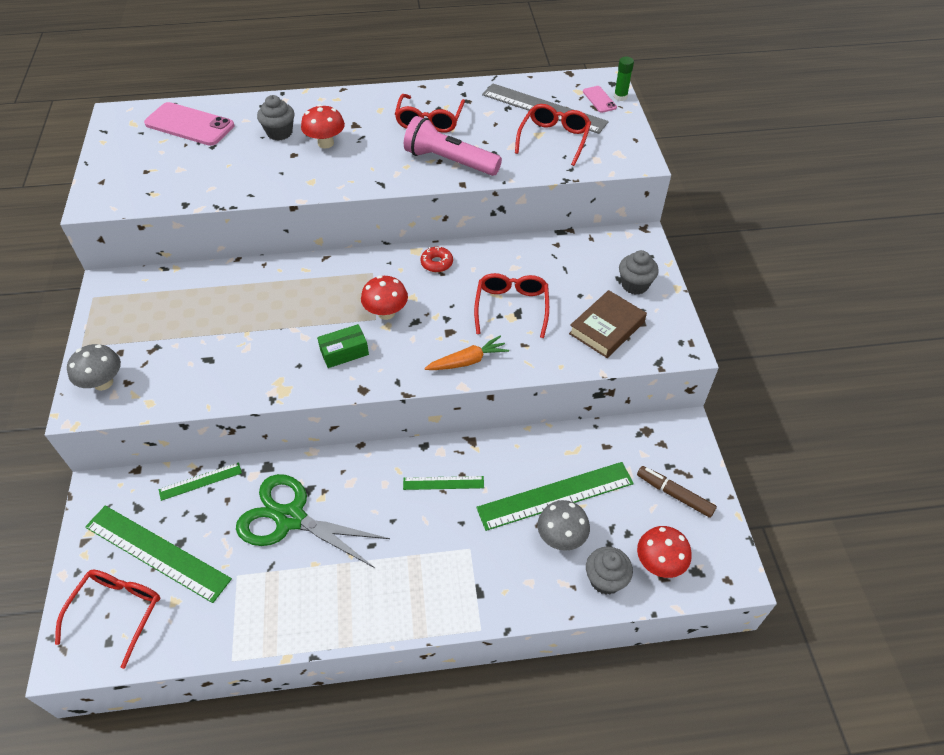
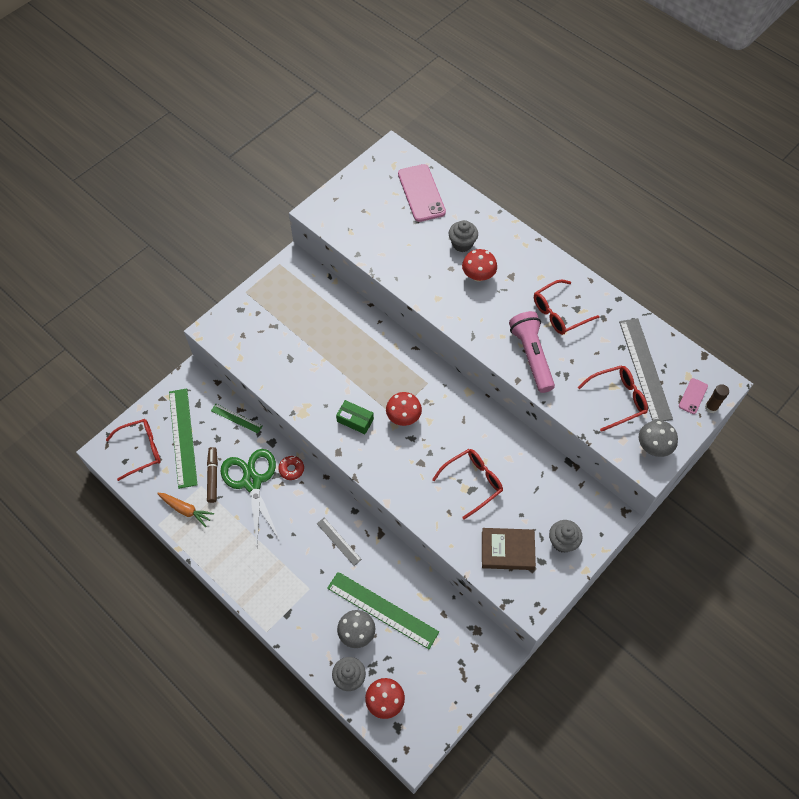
camera: 50 degrees right, 10 degrees up
(103, 383) = (233, 325): grey mushroom -> grey mushroom (653, 447)
(437, 263) = (469, 411): red donut -> red donut (291, 469)
(443, 483) = (338, 541): green ruler -> grey ruler
(467, 361) = (407, 490): orange carrot -> orange carrot (185, 510)
(620, 97) = (711, 407): green glue stick -> brown glue stick
(674, 494) = (442, 679): brown marker -> brown marker (213, 476)

